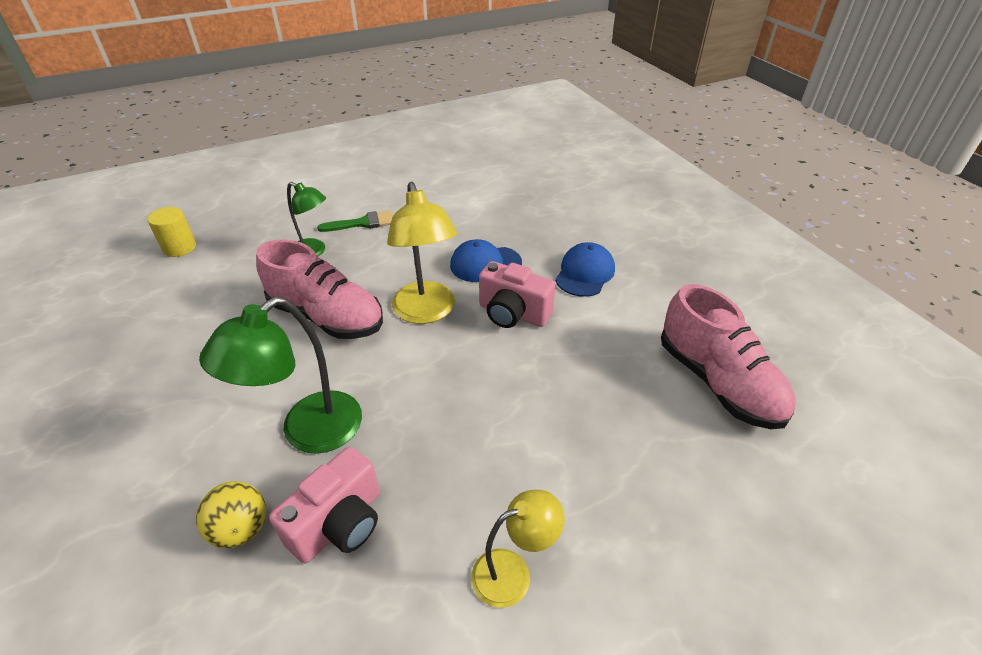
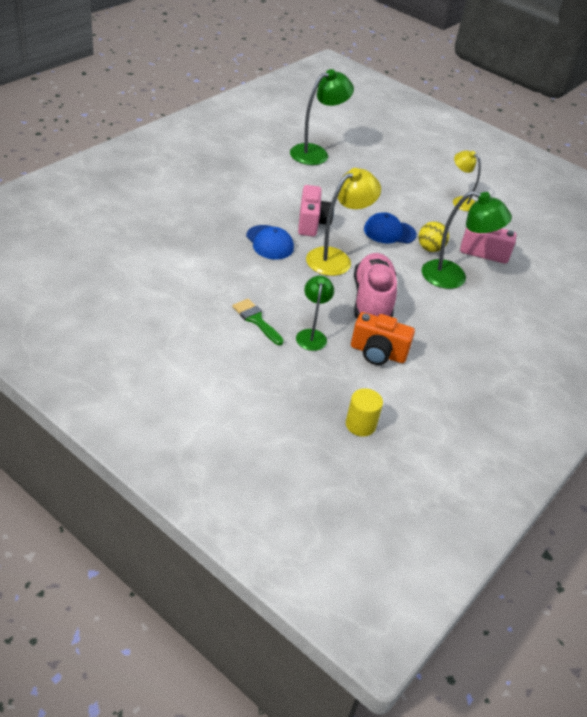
camera: 120 degrees left, 0 degrees up
(241, 529) = (513, 280): yellow ball -> yellow ball (430, 248)
(247, 291) = (377, 353): none -> orange camera
(584, 273) = (252, 199): blue cap -> blue cap (389, 232)
(718, 382) = (316, 153): pink shoe -> green lamp

